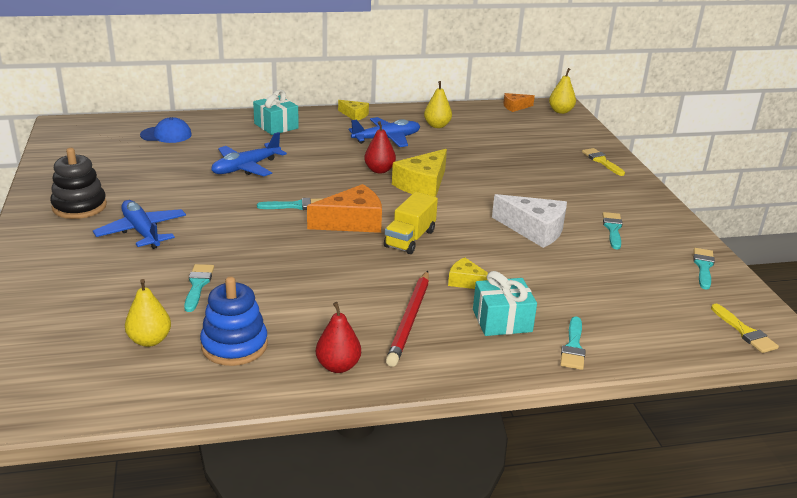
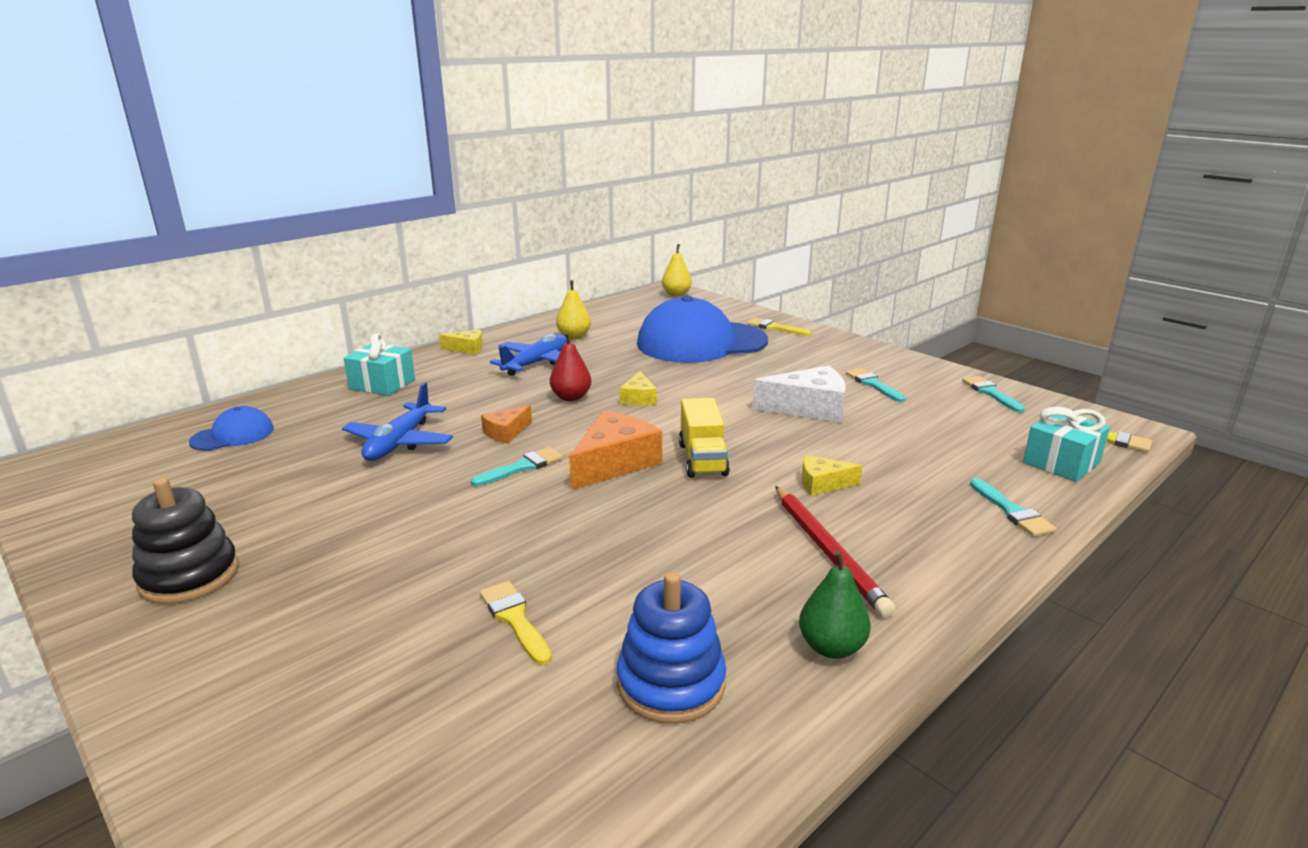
camera: 30 degrees left, 5 degrees down
(142, 232) = (339, 576): blue plane -> none
(149, 340) = (539, 737): yellow pear -> none
(198, 285) = (515, 619): turquoise brush -> yellow brush
(338, 366) = (831, 647): red pear -> green pear
(423, 185) = (638, 398): yellow cheese -> yellow cheese, size x0.55
(502, 320) = (914, 512): turquoise gift -> turquoise gift (1061, 462)
(515, 107) = (629, 300): orange cheese -> orange cheese (506, 432)
(524, 157) = (701, 343): none -> blue cap

